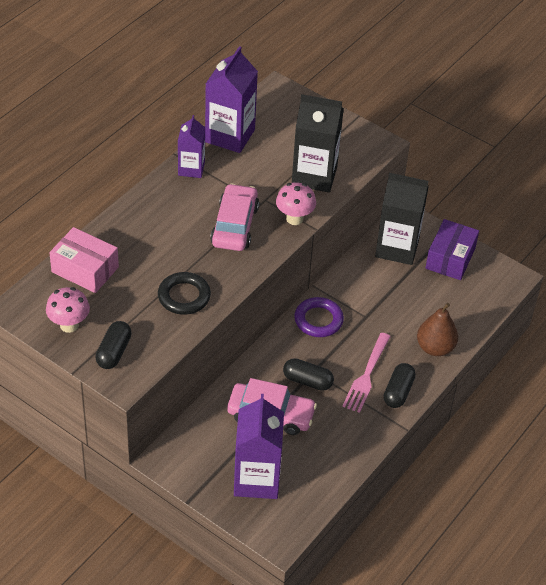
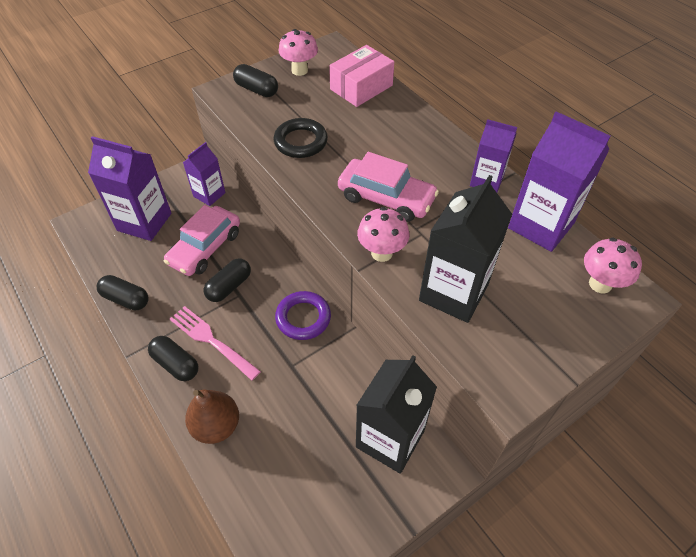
camera: 110 degrees right, 5 degrees up
(199, 436) = (209, 194): none -> purple carton
(274, 106) = (600, 284): none -> pink mushroom
(353, 454) = (126, 299): none -> black capsule
(450, 258) = (354, 504): purple box -> none

